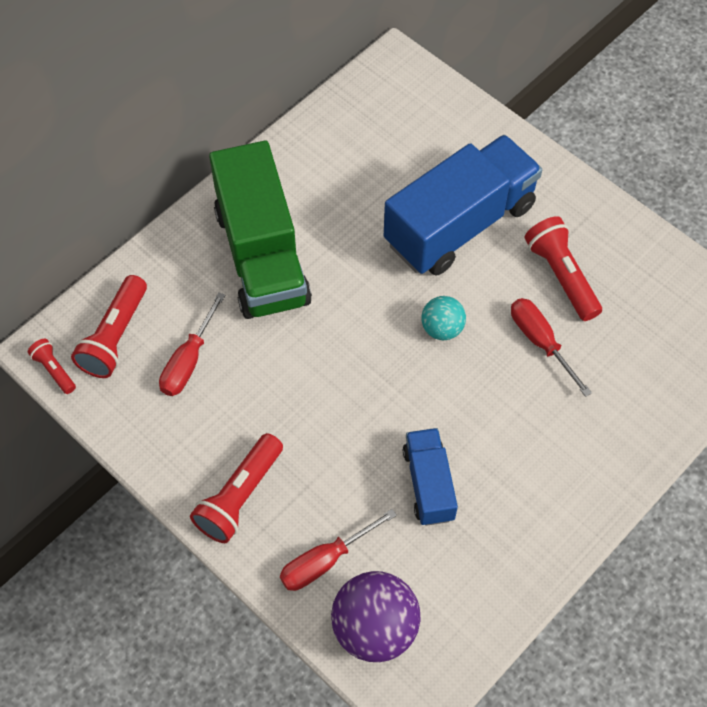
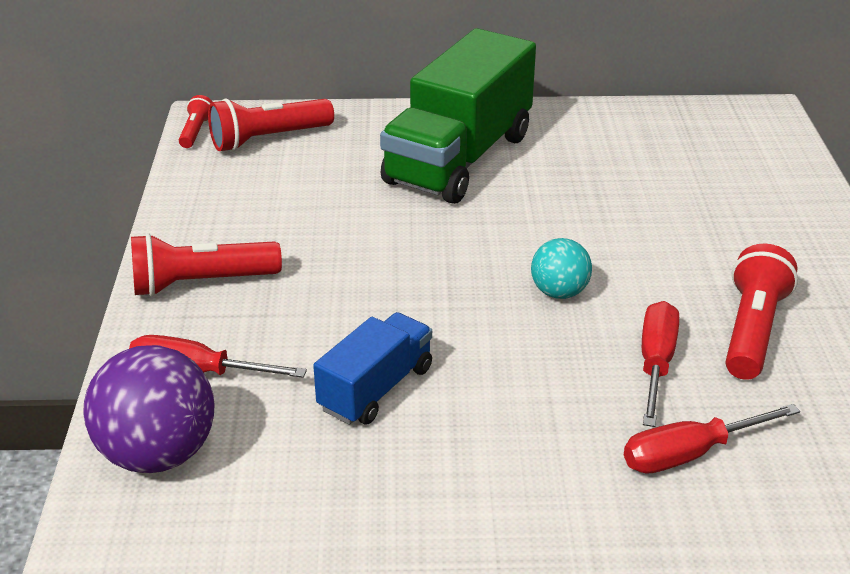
camera: 45 degrees right, 25 degrees down
(189, 360) = (300, 182): red screwdriver -> red screwdriver (690, 454)
(459, 224) = (684, 236): blue truck -> none

